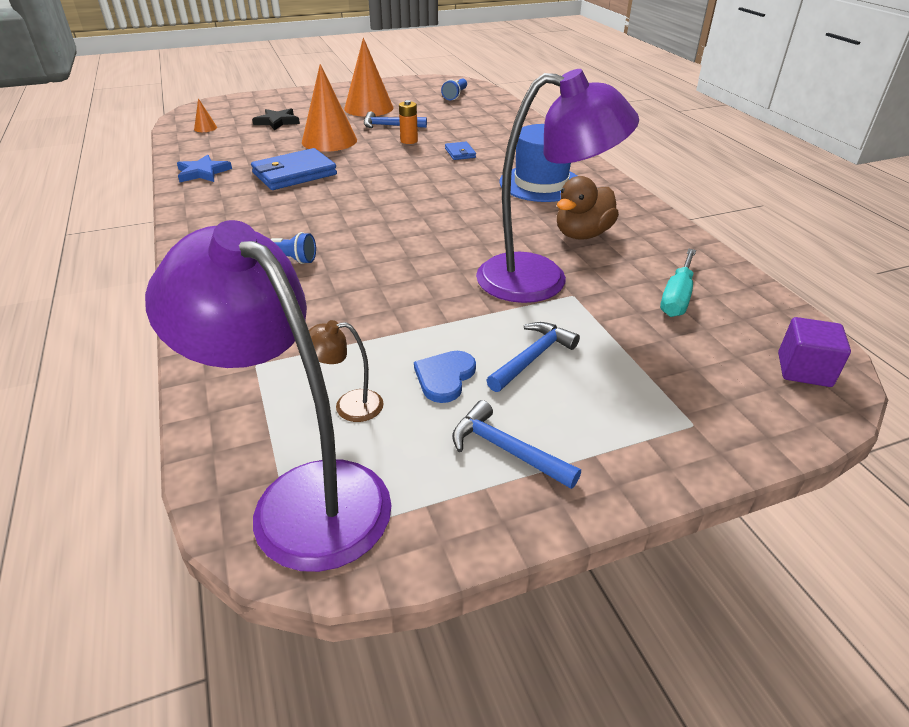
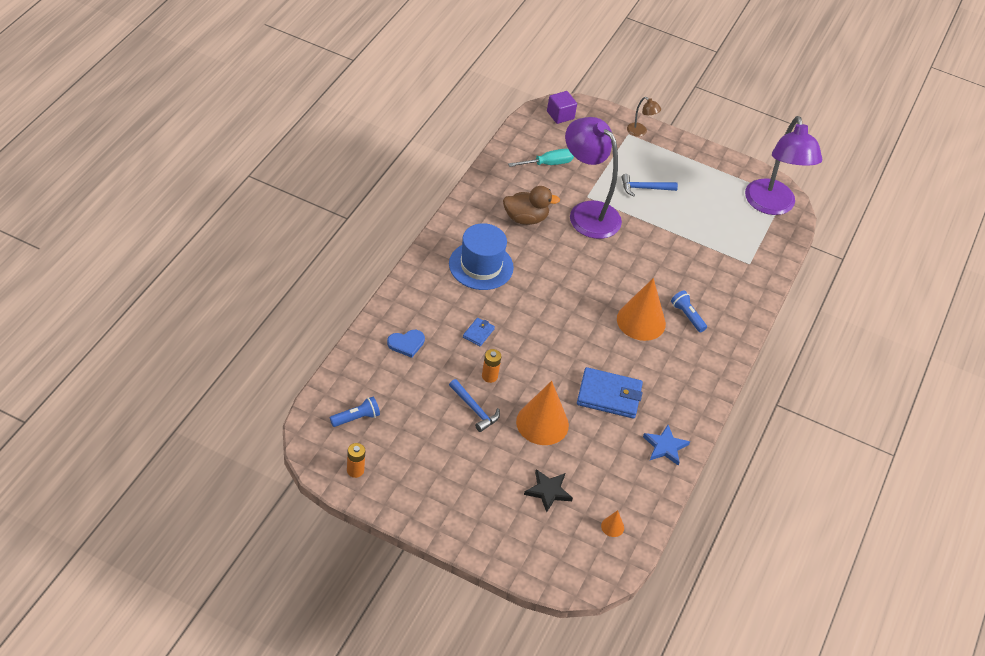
camera: 140 degrees left, 10 degrees up
(348, 406) = (731, 221): brown lamp -> brown lamp (640, 132)
(368, 108) = (452, 456): orange cone -> orange cone (641, 321)
(415, 85) = (355, 470): none -> orange battery
(444, 377) = (686, 206): blue heart -> blue heart (406, 343)
(506, 449) = (696, 172): blue hammer -> none

